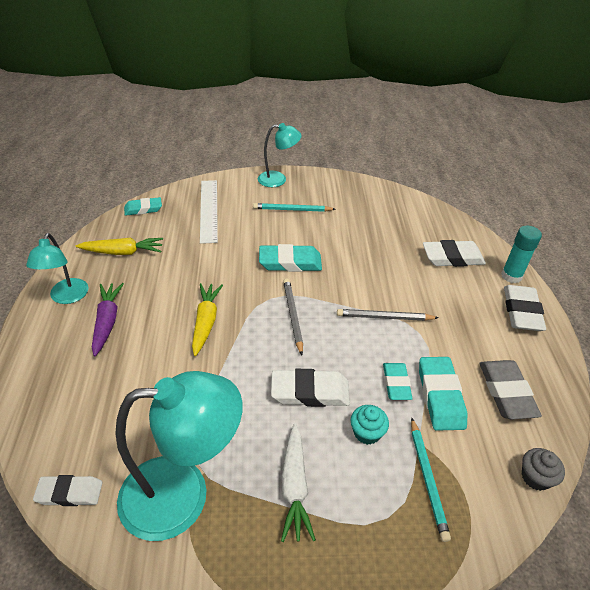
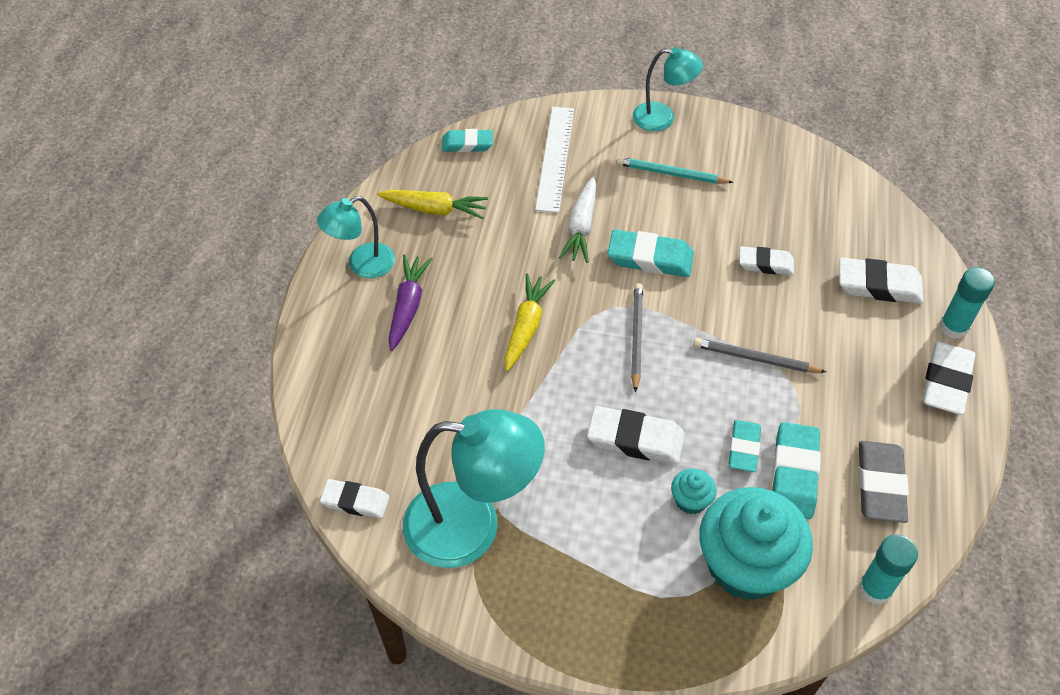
camera: 15 degrees right, 10 degrees up
(67, 297) = (362, 265): turquoise lamp -> turquoise lamp turned 45 degrees clockwise
(294, 487) = (593, 543): white carrot -> white carrot (581, 227)
(372, 255) = (765, 264): none -> white eraser
(427, 479) = (746, 564): turquoise pencil -> turquoise cupcake
(535, 477) = (875, 589): grey cupcake -> turquoise glue stick

